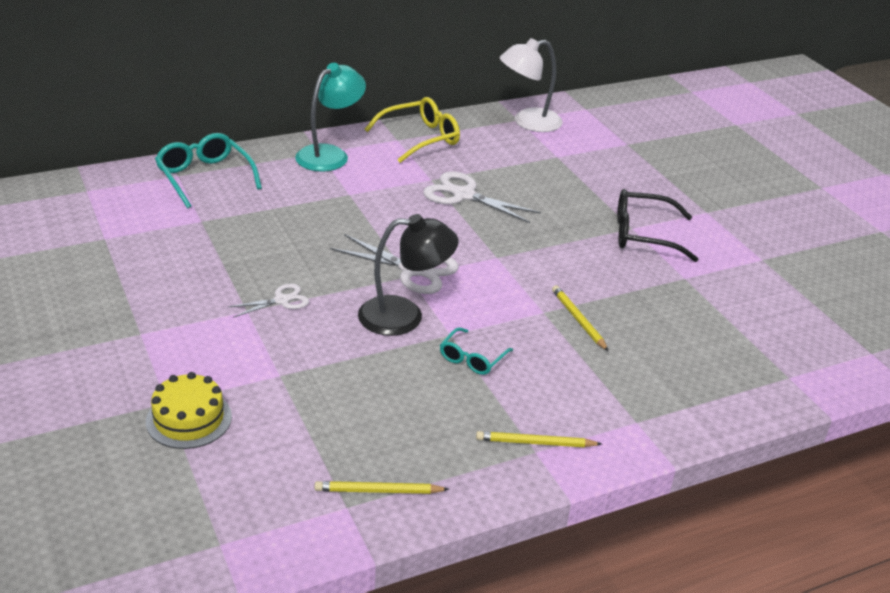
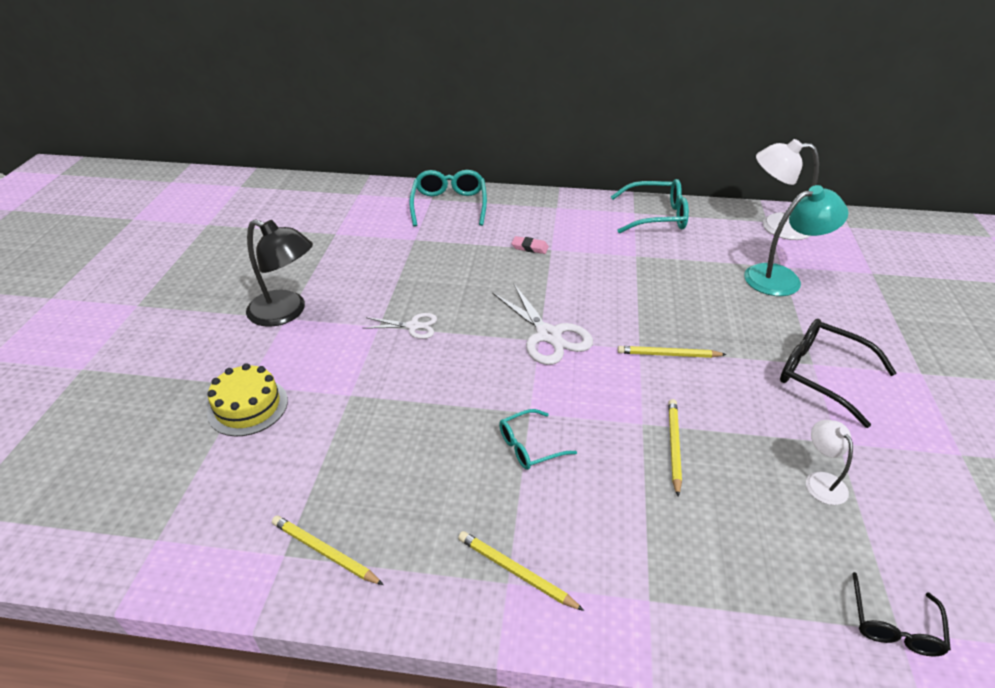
camera: 35 degrees right, 5 degrees up
(327, 198) = (530, 247): none -> pink eraser
(330, 154) = (564, 211): turquoise lamp -> turquoise lamp (782, 278)
(404, 316) = (503, 378): black lamp -> black lamp (286, 312)
(420, 138) = (656, 216): yellow glasses -> turquoise glasses
(463, 195) = (655, 278): white scissors -> none
(523, 254) = (668, 354): none -> yellow pencil
(690, 307) = (821, 481): none -> white lamp
(784, 375) = (894, 625): none -> black glasses

